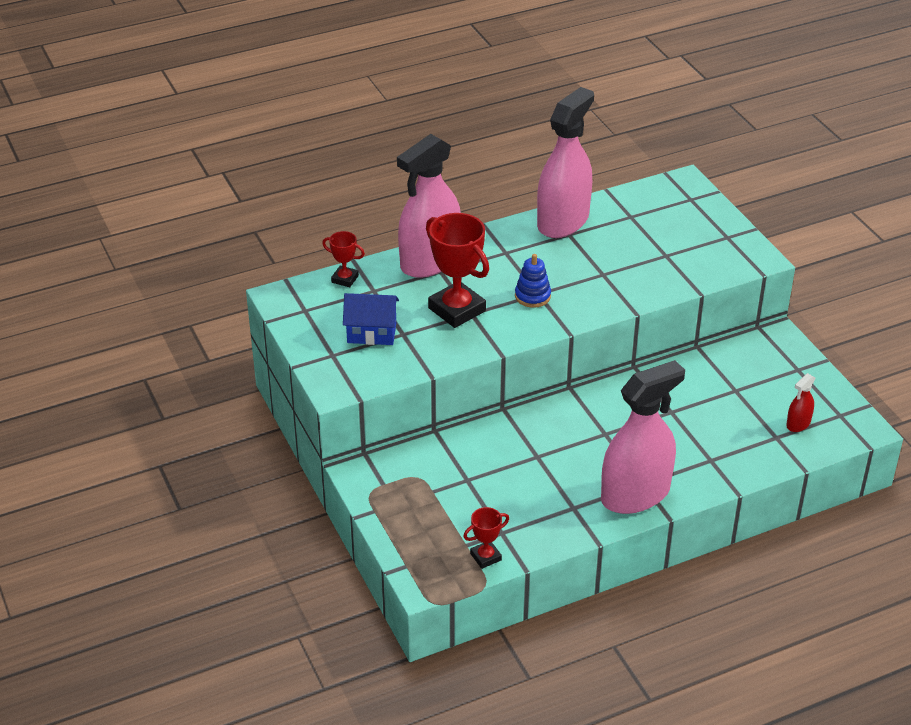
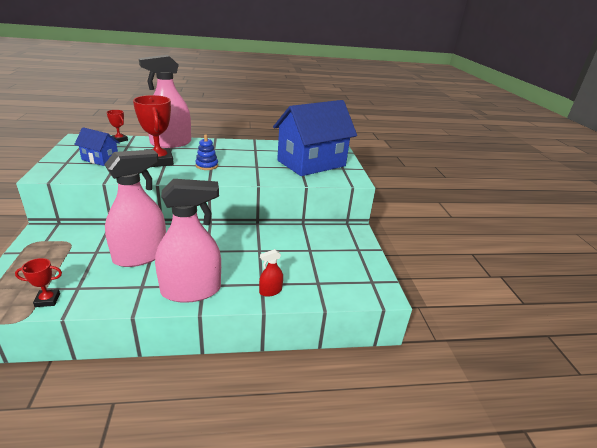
camera: 15 degrees right, 10 degrees down
(563, 221) = (257, 145): pink spray bottle -> pink spray bottle (140, 255)
(675, 240) = (311, 163): none -> blue house
(798, 424) = (339, 279): red spray bottle -> red spray bottle (270, 291)

